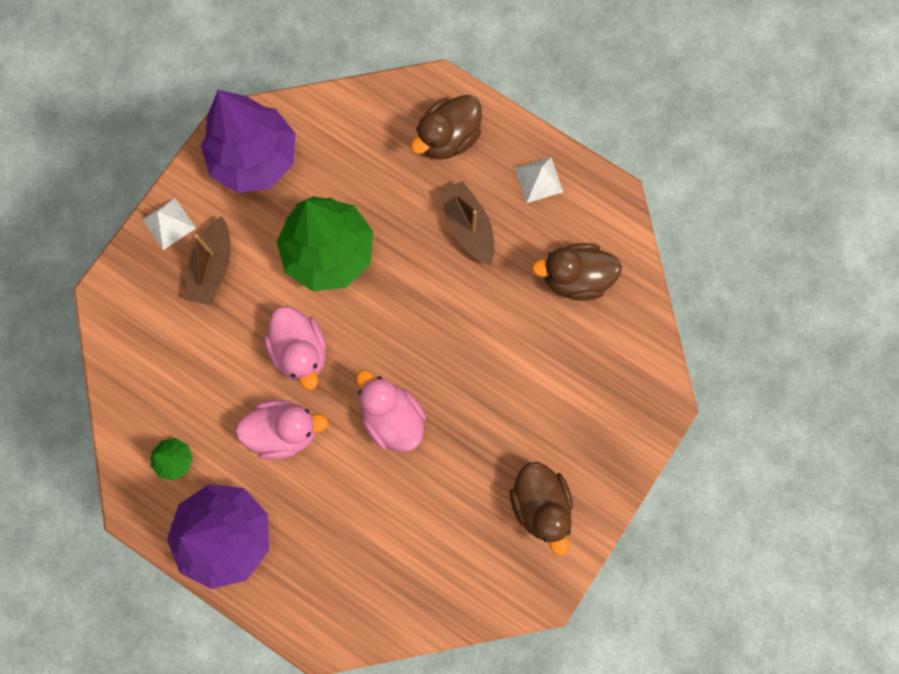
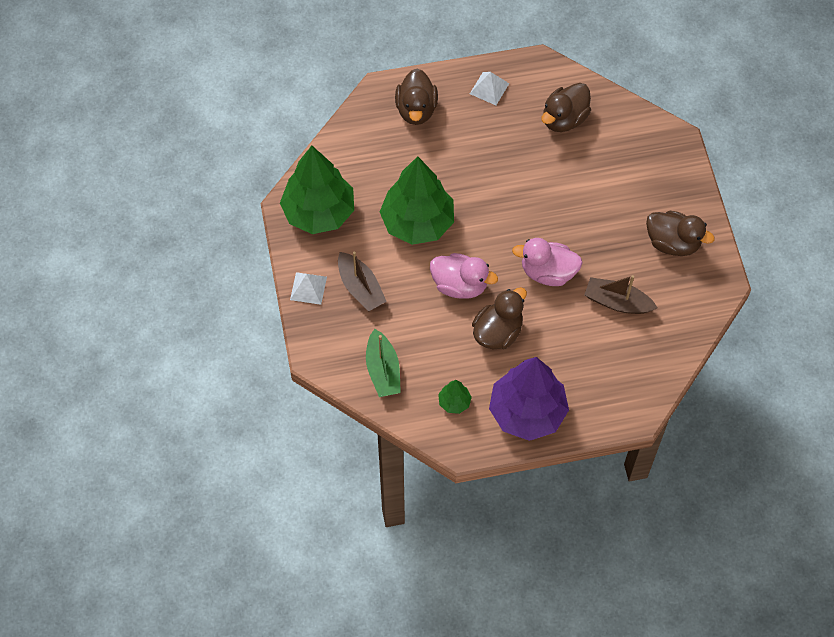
camera: 45 degrees left, 15 degrees down
(147, 366) = (383, 370): none -> green boat
(254, 158) = (319, 212): purple tree -> green tree
(284, 431) = (498, 332): pink duck -> brown duck
(468, 227) = (478, 143): brown boat -> brown boat (617, 302)

